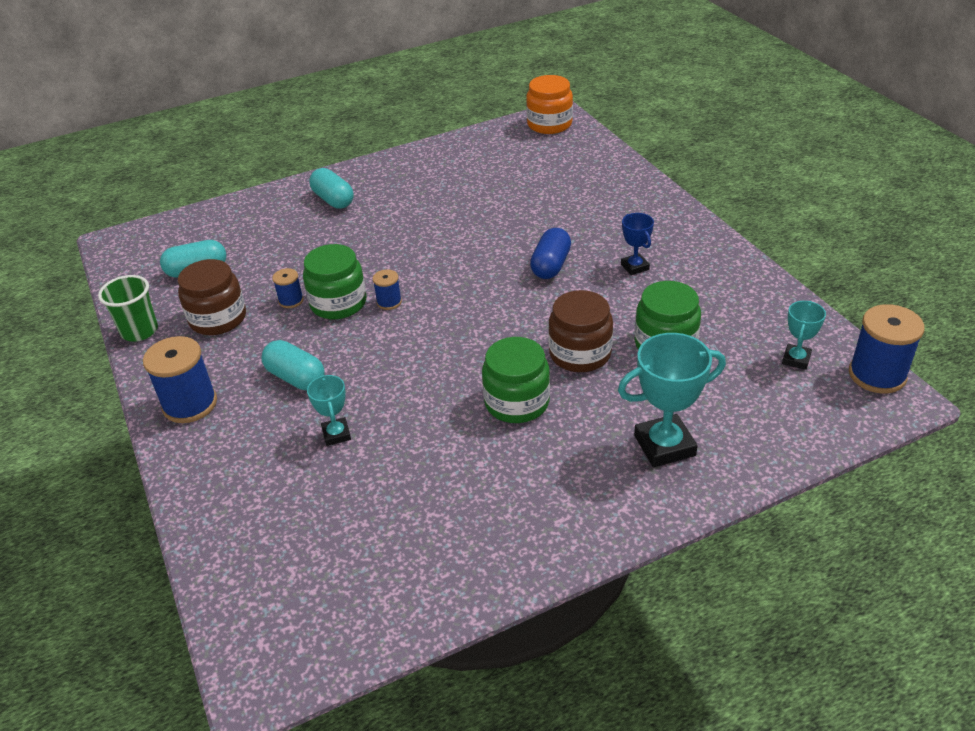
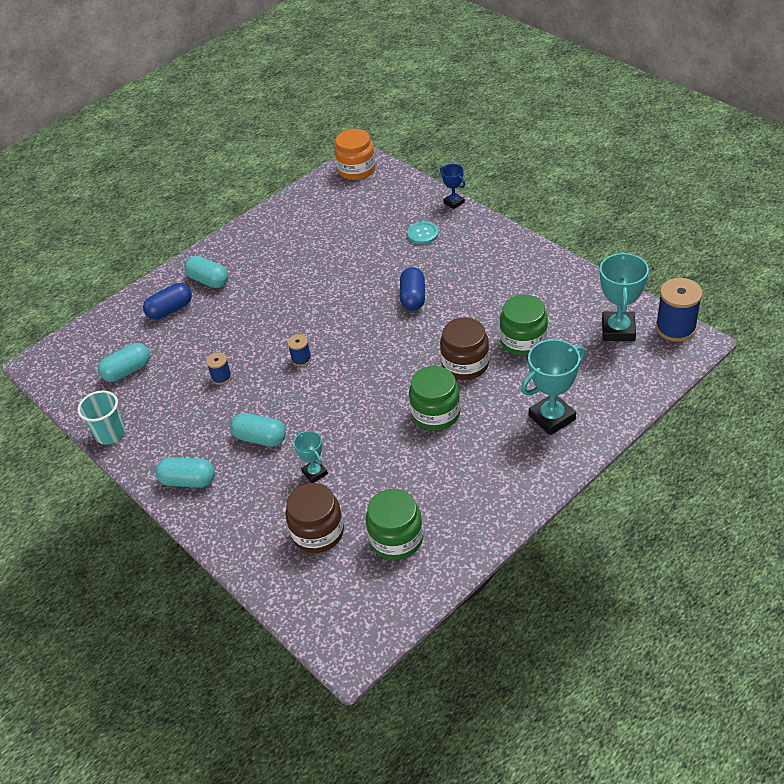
camera: 15 degrees left, 5 degrees up
(139, 331) = (110, 434): green cup -> turquoise cup
(190, 404) = (188, 481): blue spool -> turquoise capsule
(218, 319) = (170, 407): brown jar -> brown jar (318, 532)
(277, 220) = (170, 310): none -> blue capsule
(338, 303) = (261, 370): green jar -> green jar (396, 538)
(594, 201) = (423, 234): none -> turquoise button
(634, 267) = (477, 284): blue trophy -> blue trophy (454, 202)
(796, 359) = (618, 330): turquoise trophy -> turquoise trophy, size x1.79

